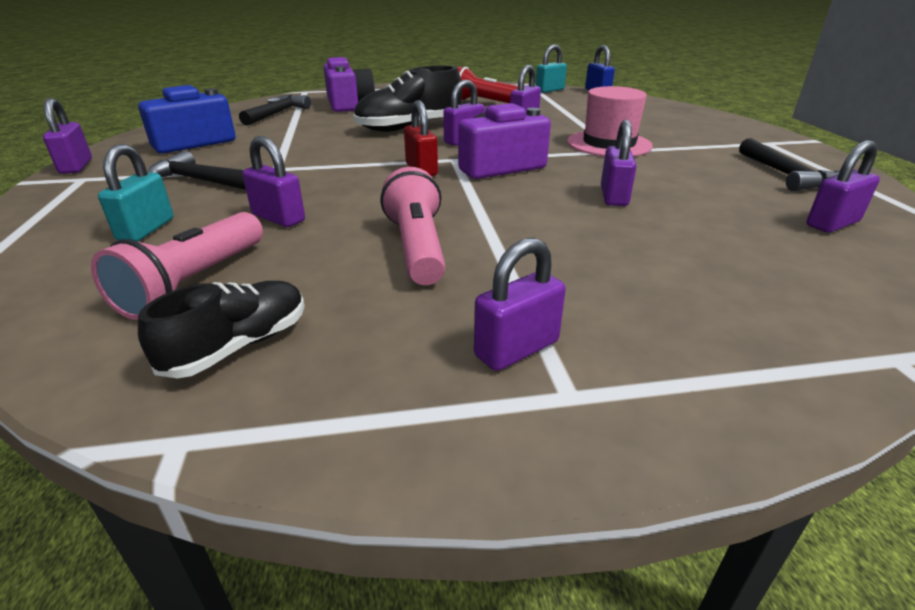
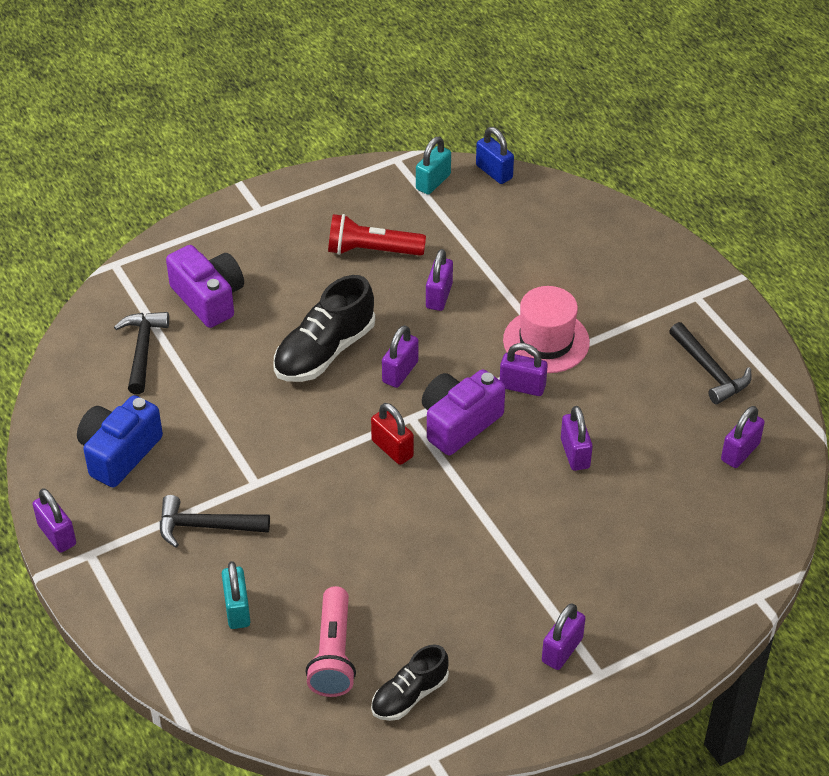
camera: 20 degrees left, 15 degrees up
(239, 346) = (409, 695): black shoe -> black shoe turned 150 degrees counterclockwise
(278, 218) = (326, 564): purple padlock -> purple padlock (522, 386)
(417, 247) = (455, 571): pink flashlight -> none

